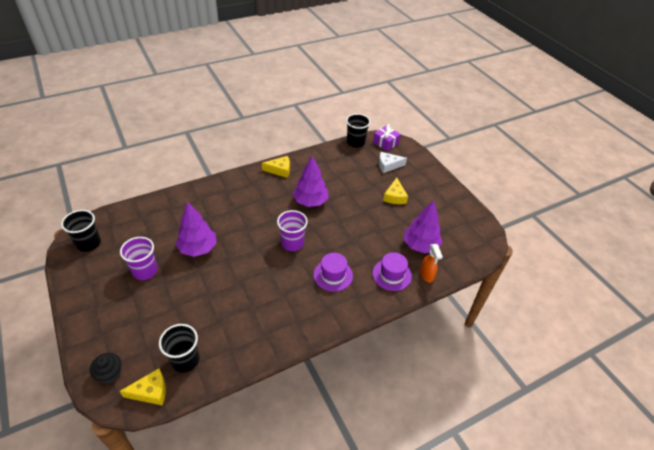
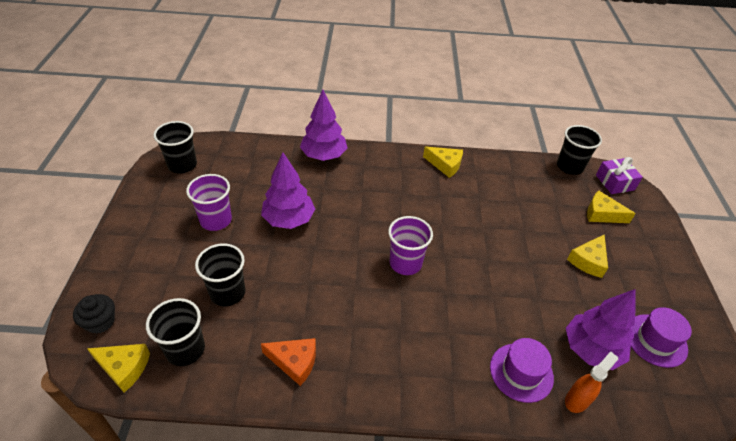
camera: 30 degrees right, 0 degrees up
(188, 313) = (227, 292): none -> black cup
(261, 332) = (294, 362): none -> orange cheese
(310, 201) = (462, 219): purple tree -> purple tree (324, 156)
(333, 275) = (434, 331): purple hat -> purple hat (656, 340)
(388, 165) = (602, 214): white cheese -> yellow cheese
(426, 275) = (577, 400): orange spray bottle -> orange spray bottle turned 150 degrees counterclockwise

